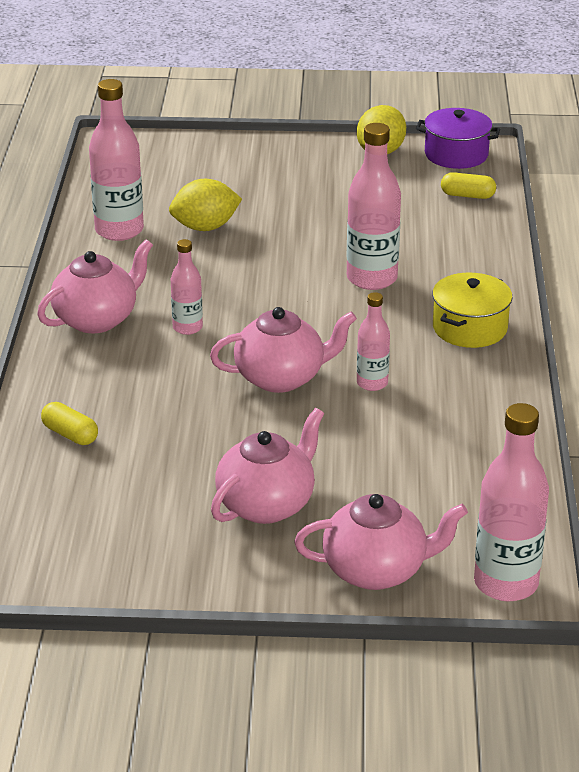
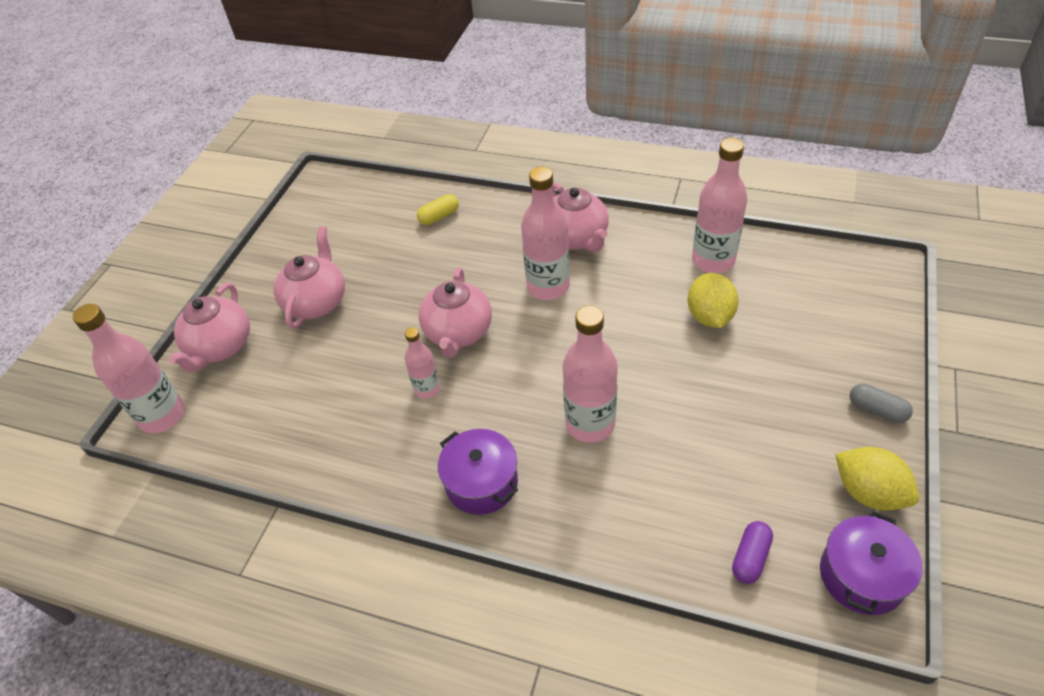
camera: 110 degrees right, 15 degrees up
(187, 327) = (548, 287): pink bottle -> pink bottle, size x1.77
(267, 504) = (316, 302): pink teapot -> pink teapot turned 135 degrees counterclockwise
(293, 148) = (877, 410): none -> grey capsule
(467, 195) = (750, 557): yellow capsule -> purple capsule
(469, 328) = (481, 483): yellow pot -> purple pot

